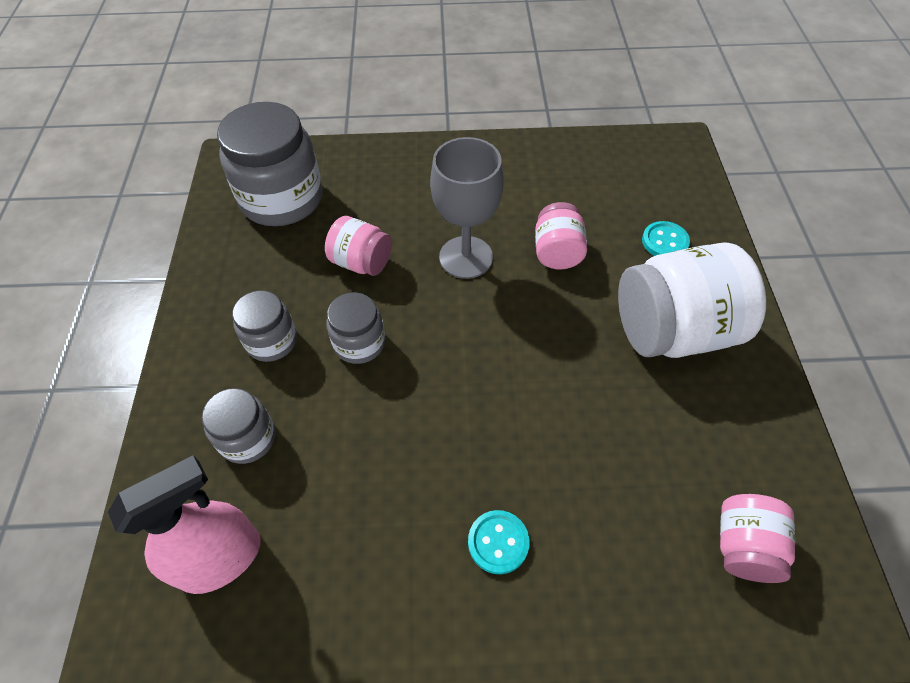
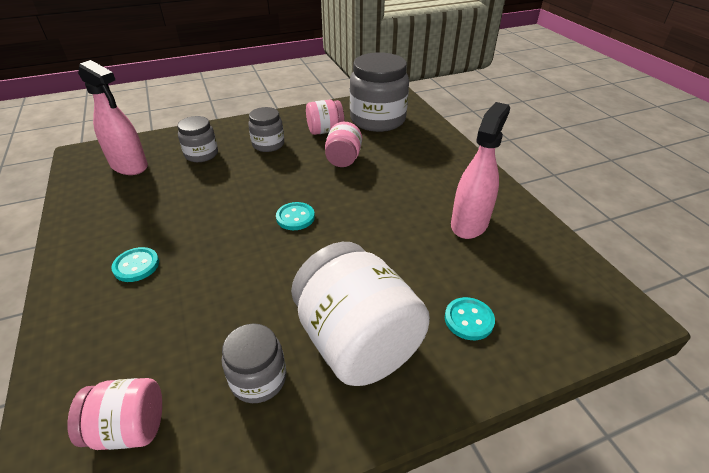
camera: 70 degrees right, 15 degrees down
(359, 343) = (278, 174): grey jar -> grey jar (258, 378)
(466, 257) = (373, 201): grey goblet -> none
(466, 342) = (295, 217): none -> turquoise button
(537, 192) = (469, 223): none -> pink spray bottle
(557, 252) = (408, 247): pink jar -> pink jar (325, 131)

